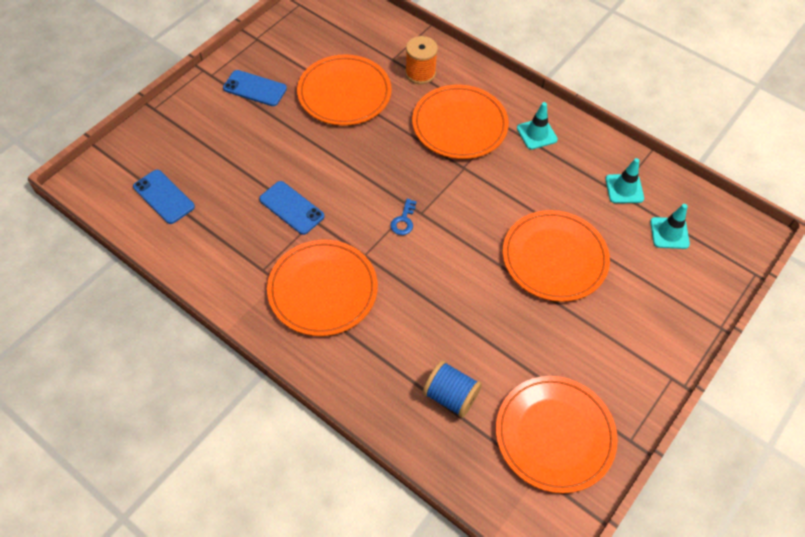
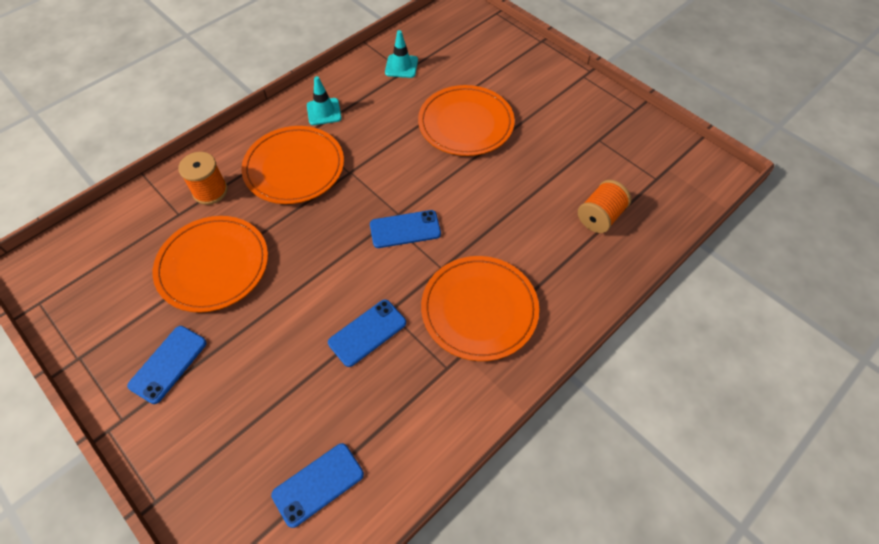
camera: 80 degrees left, 0 degrees up
(403, 221) = (405, 229): blue key -> blue phone
(450, 396) = (600, 217): blue spool -> orange spool
(554, 435) = (633, 153): orange plate -> none
(669, 233) = (452, 49): turquoise traffic cone -> none

